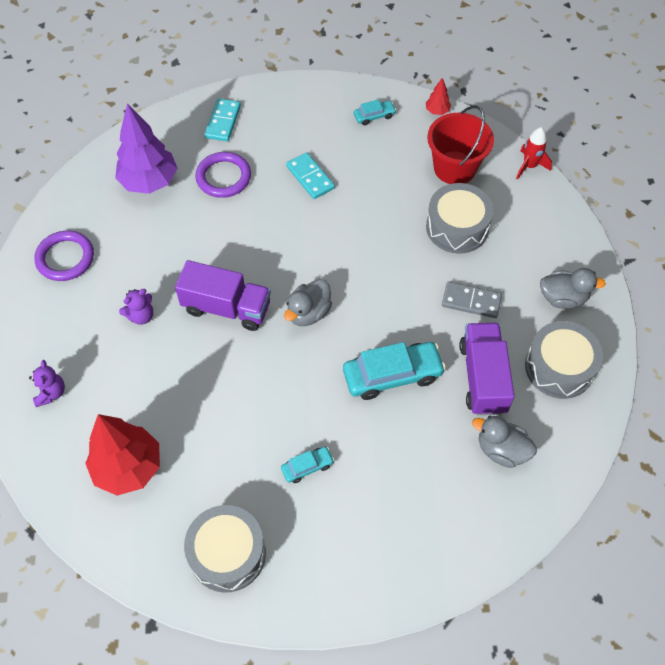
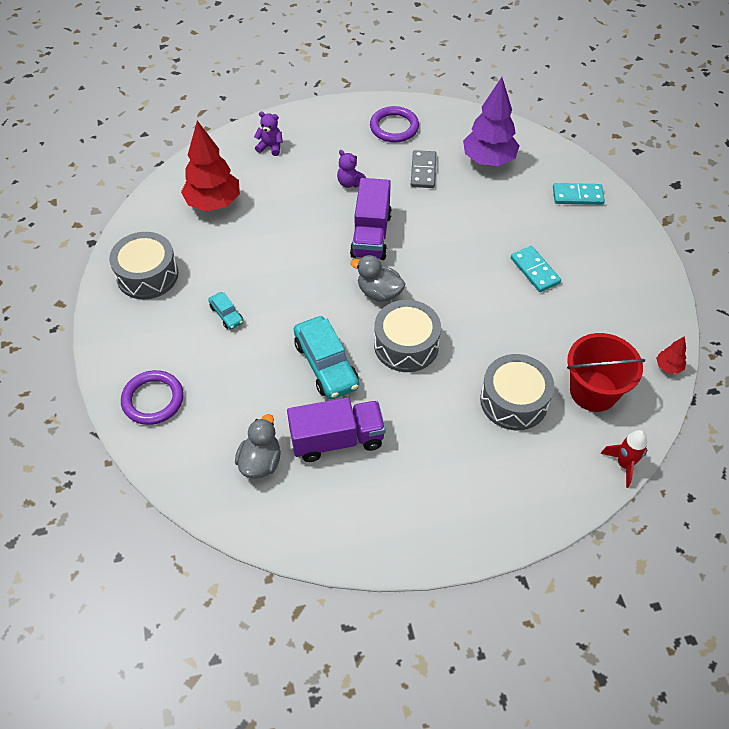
camera: 80 degrees right, 5 degrees down
(51, 393) = (270, 147): purple teddy bear -> purple teddy bear turned 150 degrees counterclockwise
(223, 177) = (511, 208): purple ring -> purple ring (153, 400)
(310, 177) = (534, 270): turquoise domino -> turquoise domino turned 75 degrees counterclockwise
(374, 116) = (636, 311): turquoise car -> none
(471, 301) = (424, 422): grey domino -> grey domino (423, 171)
(559, 367) = (362, 509): grey drum -> grey drum (406, 345)
(563, 298) = (450, 509): grey duck -> none

